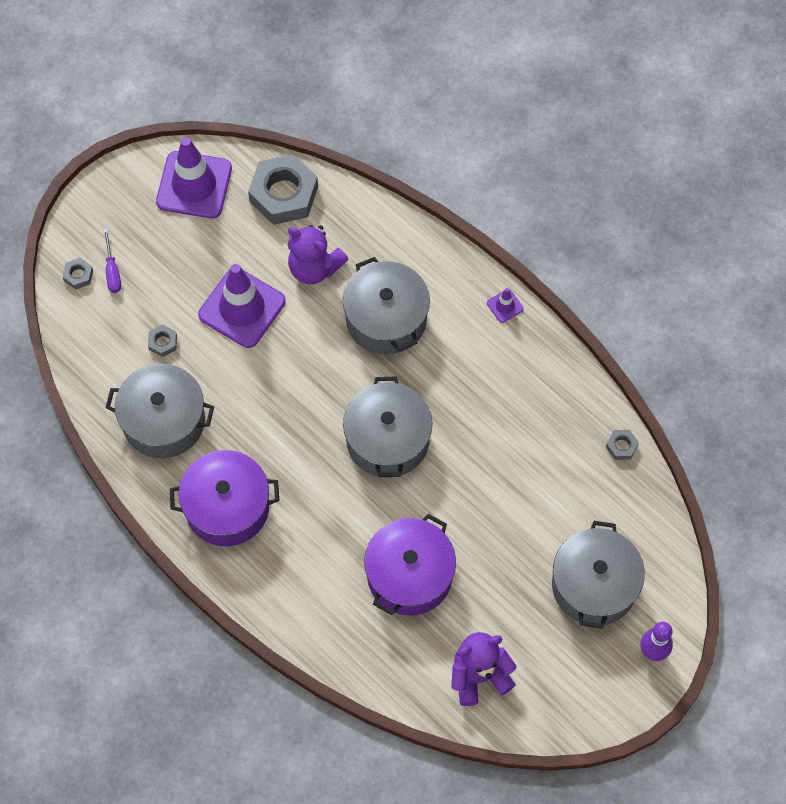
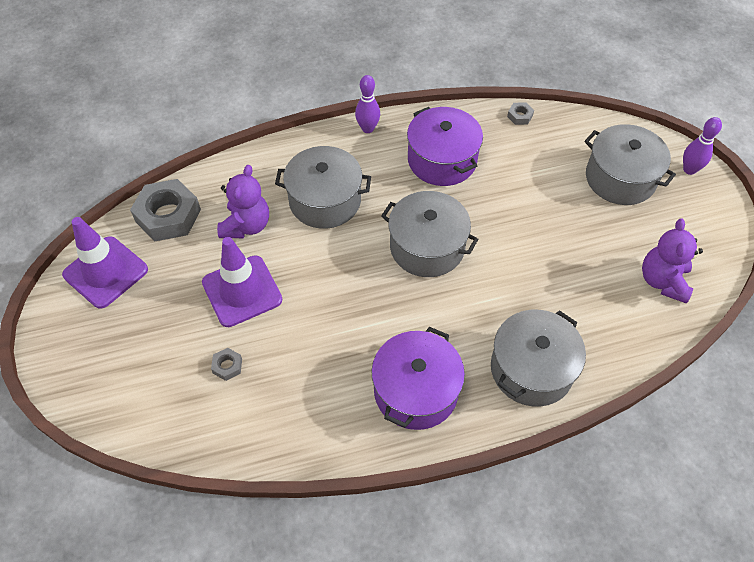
camera: 60 degrees left, 10 degrees down
(78, 275) = (109, 404): grey nut -> none
(112, 271) = (129, 373): purple screwdriver -> none
(163, 420) = (301, 402): grey pot -> grey pot (531, 369)
(314, 267) = (246, 225): purple teddy bear -> purple teddy bear turned 45 degrees counterclockwise
(409, 575) = (552, 287): purple pot -> purple pot (442, 160)
(505, 306) = (367, 128): purple traffic cone -> purple bowling pin

